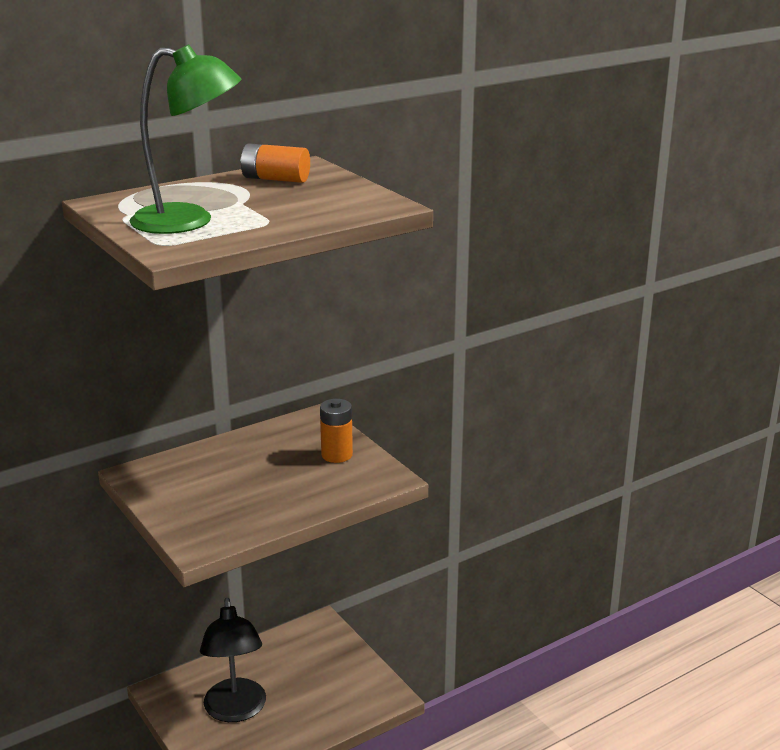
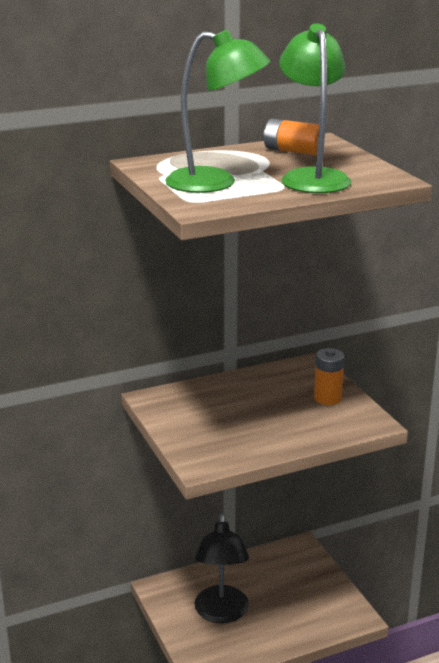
camera: 10 degrees right, 0 degrees up
(300, 208) = (312, 177): none -> green lamp

